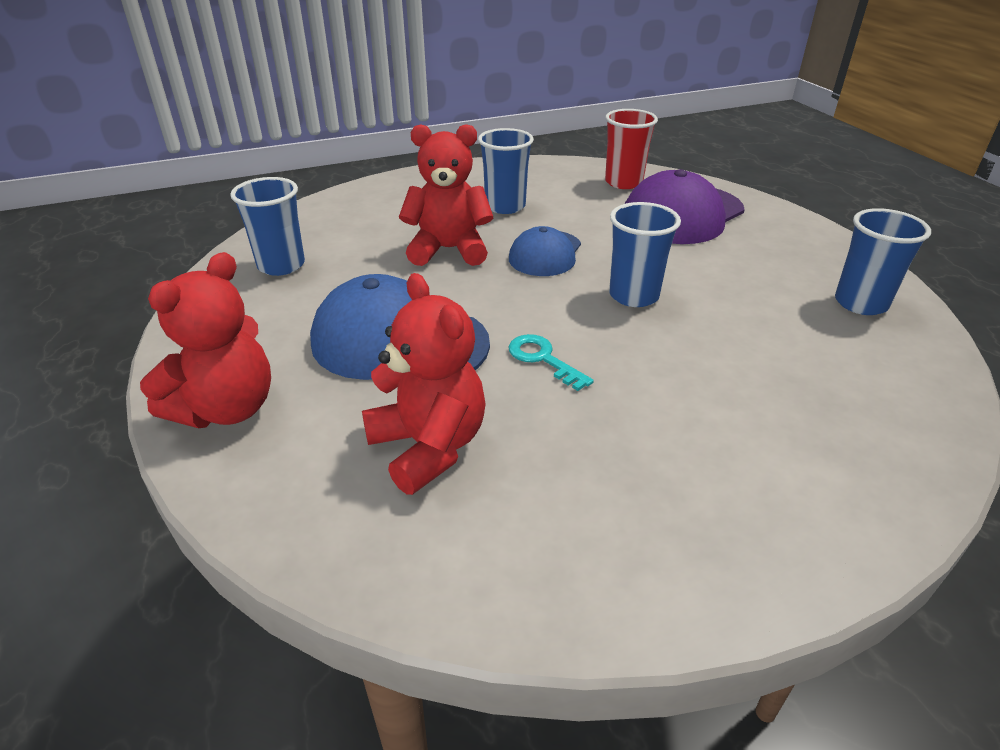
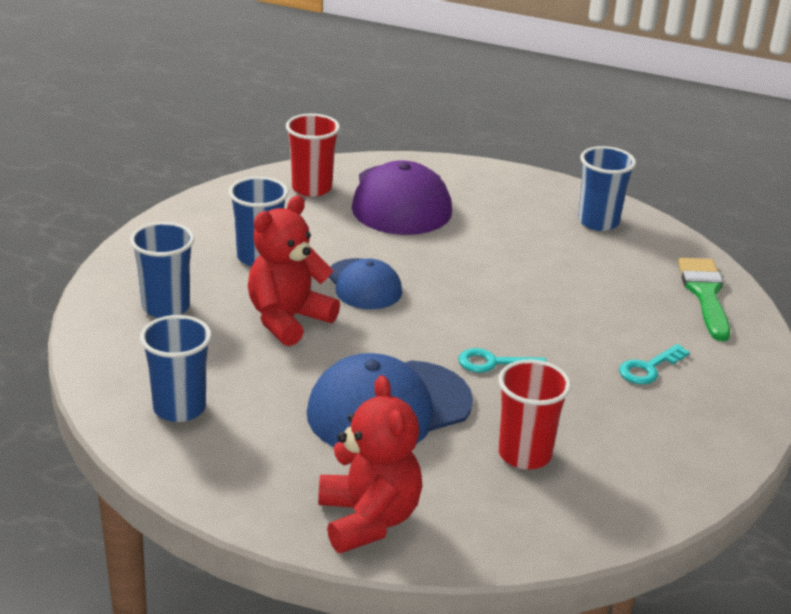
camera: 50 degrees left, 5 degrees down
(429, 447) = (524, 454): red teddy bear -> red cup
(634, 295) = (473, 287): blue cup -> blue cup (166, 307)
(693, 454) = (648, 368): none -> turquoise key
(894, 424) = (705, 294): none -> green brush

